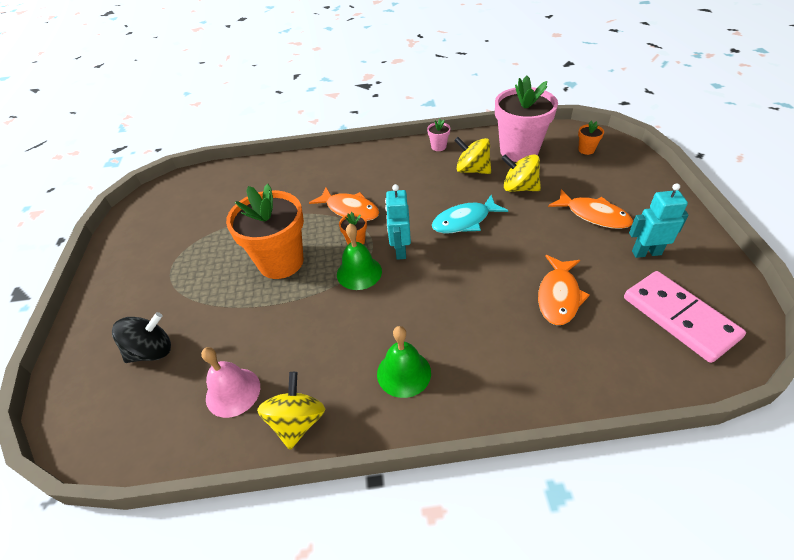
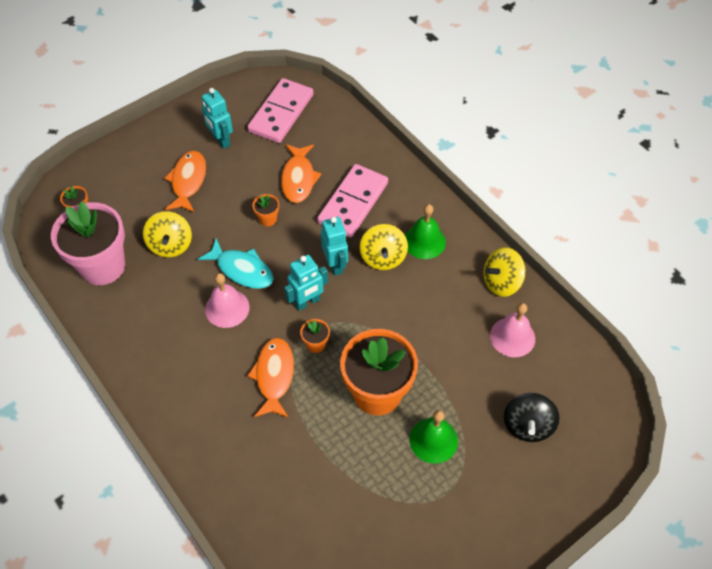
camera: 125 degrees left, 10 degrees up
(152, 351) = (527, 425): black spinning top -> black spinning top turned 105 degrees counterclockwise
(359, 272) = (351, 320): green bell -> green bell (433, 440)
(426, 284) = (335, 264): none -> turquoise robot
(431, 202) = (227, 308): none -> pink bell
(438, 147) = (122, 346): pink flower pot -> none
(472, 170) = (156, 295): yellow spinning top -> yellow spinning top (383, 257)
(498, 330) = (353, 203): none -> pink domino
(514, 254) = (268, 219): none -> orange flower pot
(559, 296) = (298, 178): orange fish -> orange fish turned 105 degrees clockwise

